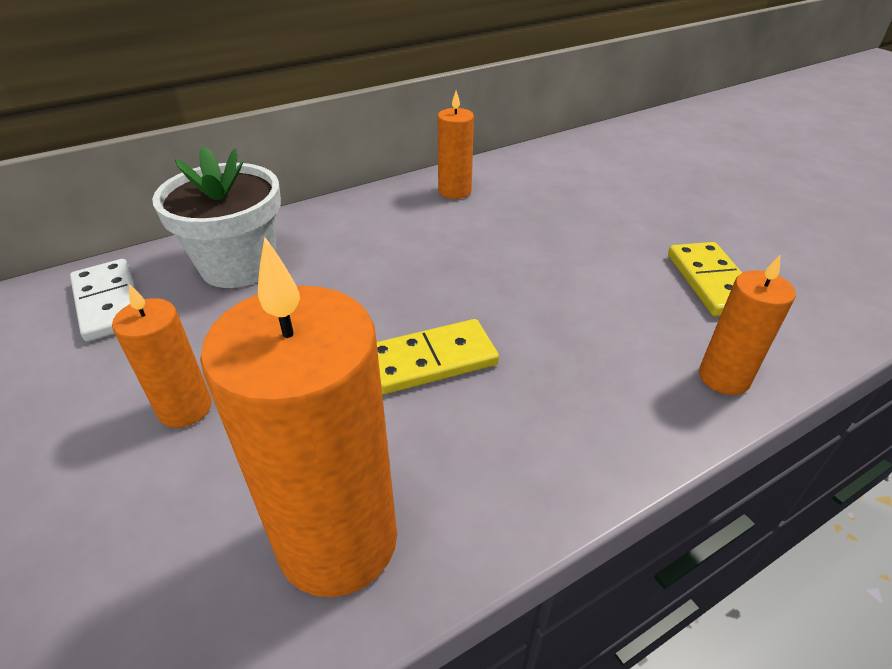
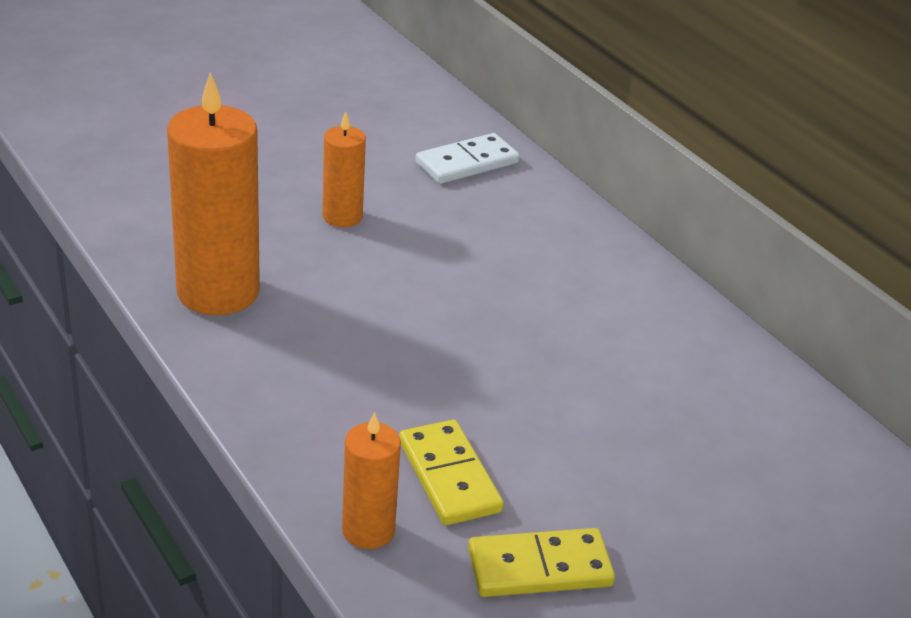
camera: 85 degrees right, 5 degrees down
(238, 266) = (529, 220): white flower pot -> none
(431, 360) = (395, 336): yellow domino -> yellow domino (449, 476)
(454, 191) = (719, 364): orange candle -> none

